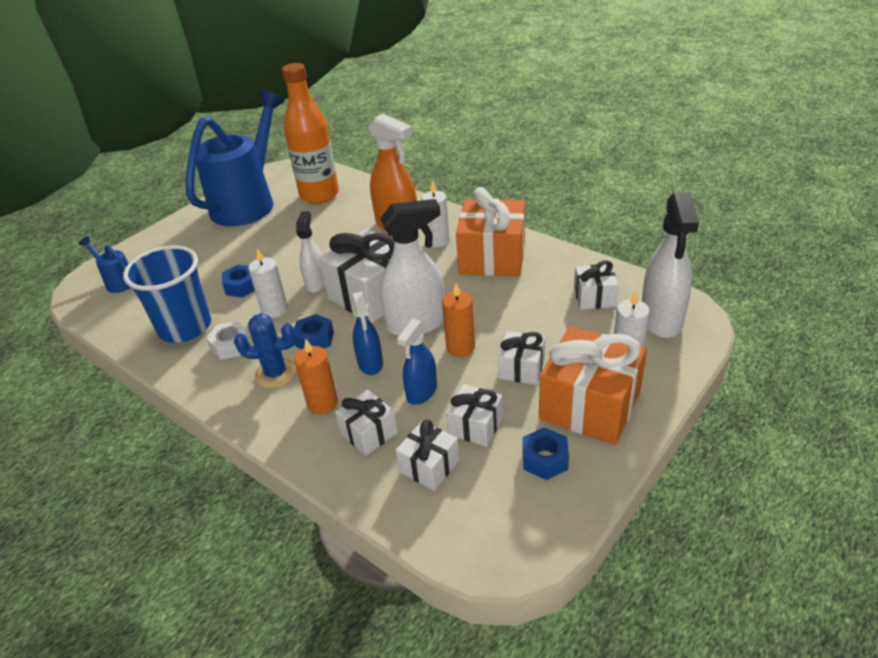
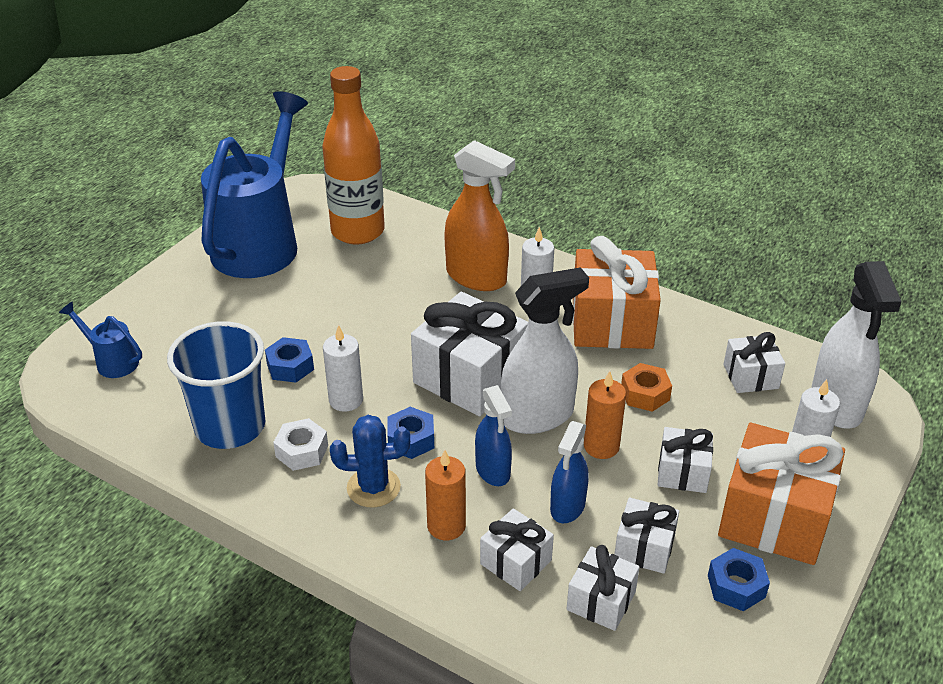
camera: 10 degrees left, 0 degrees up
(316, 283) = (391, 361): white spray bottle -> none
(505, 309) = (645, 394): none -> orange nut

